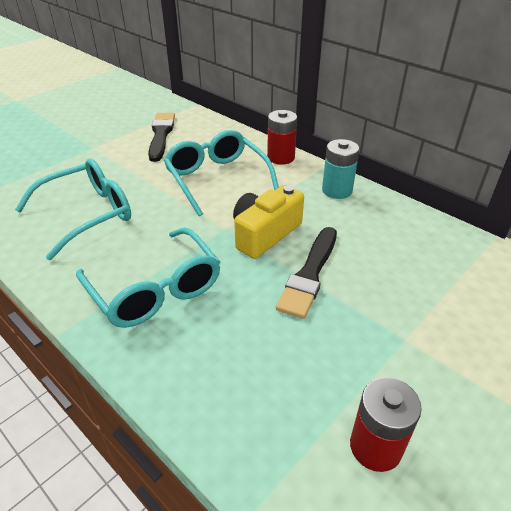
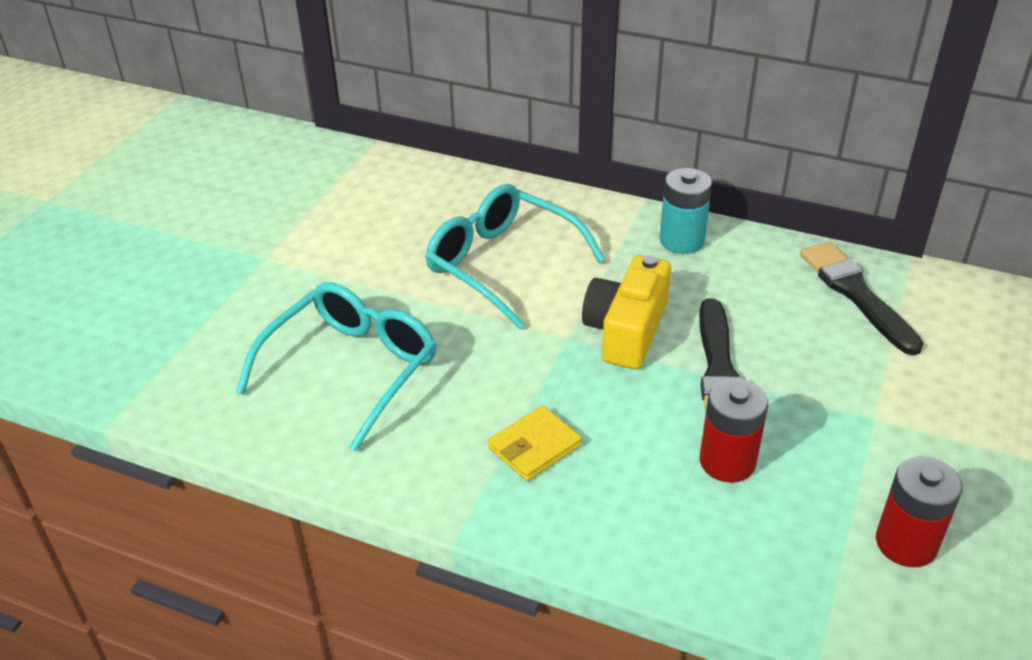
camera: 20 degrees left, 0 degrees up
(155, 288) = (534, 447): turquoise glasses -> yellow wallet
(161, 135) = (360, 210): black brush -> black brush (856, 294)
(281, 157) = (571, 207): red battery -> red battery (727, 462)

